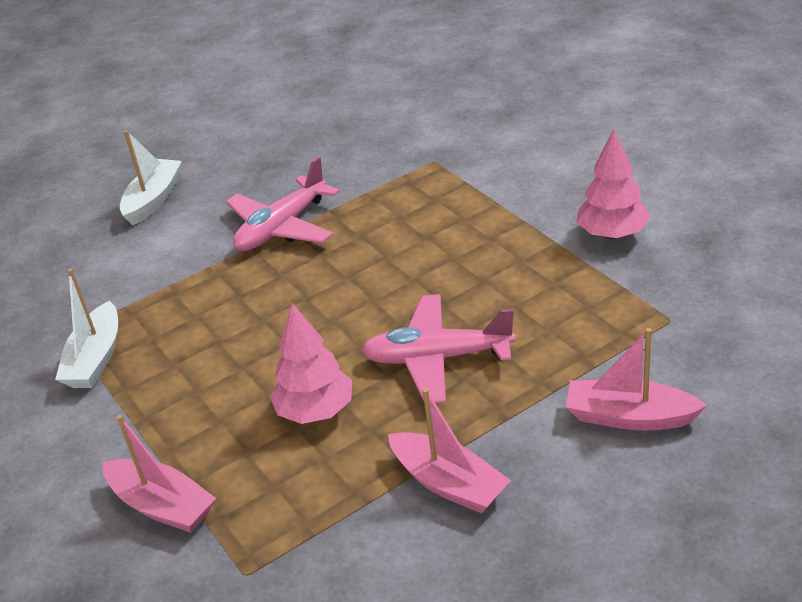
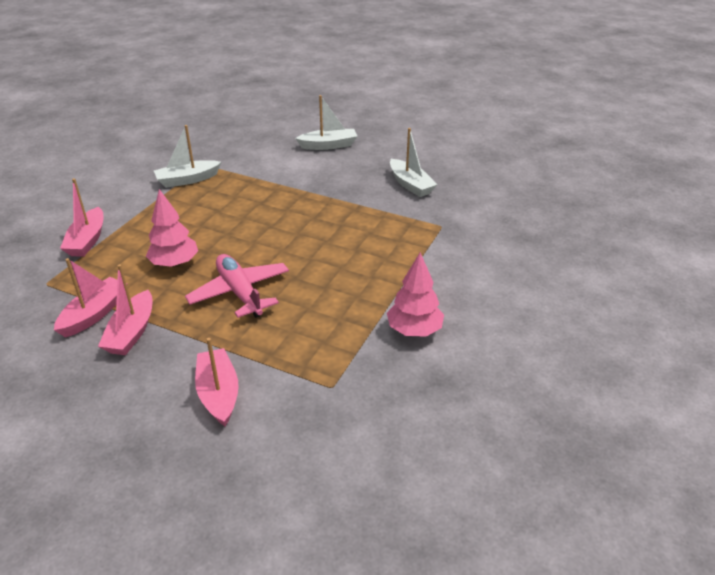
camera: 55 degrees right, 0 degrees up
(282, 227) = (331, 195): pink plane -> none
(324, 159) = (410, 185): none -> white boat
(374, 521) = (94, 314): none -> pink boat

